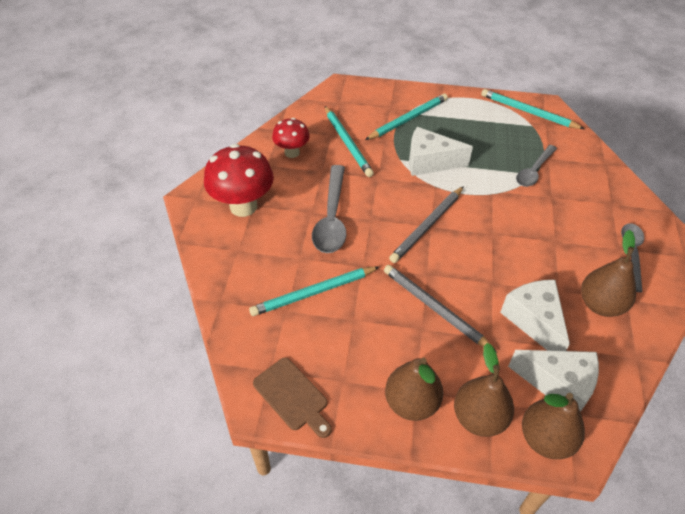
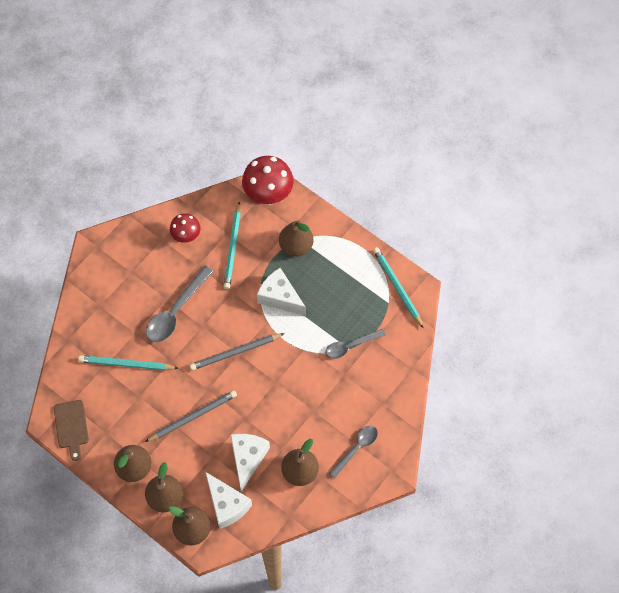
camera: 30 degrees right, 15 degrees up
(243, 206) = (123, 270): red mushroom -> red mushroom (268, 195)
(408, 119) = (296, 246): turquoise pencil -> brown pear
(435, 309) = (193, 416): grey pencil -> grey pencil turned 75 degrees clockwise

